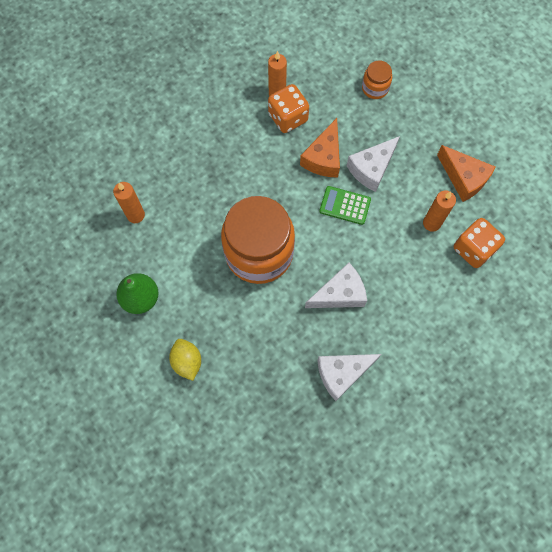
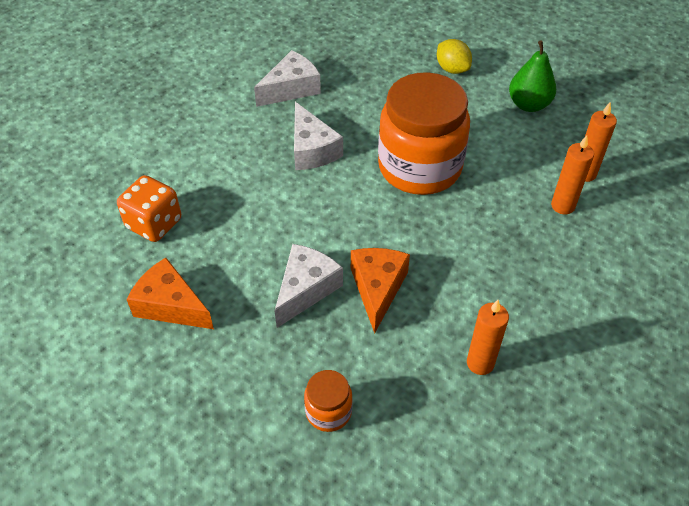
camera: 165 degrees right, 20 degrees down
(288, 118) = (449, 332): orange dice -> none
(340, 294) = (312, 149): white cheese -> white cheese turned 75 degrees counterclockwise
(345, 205) = (331, 237): green calculator -> none
(431, 223) = (211, 241): orange candle -> orange candle (563, 206)

